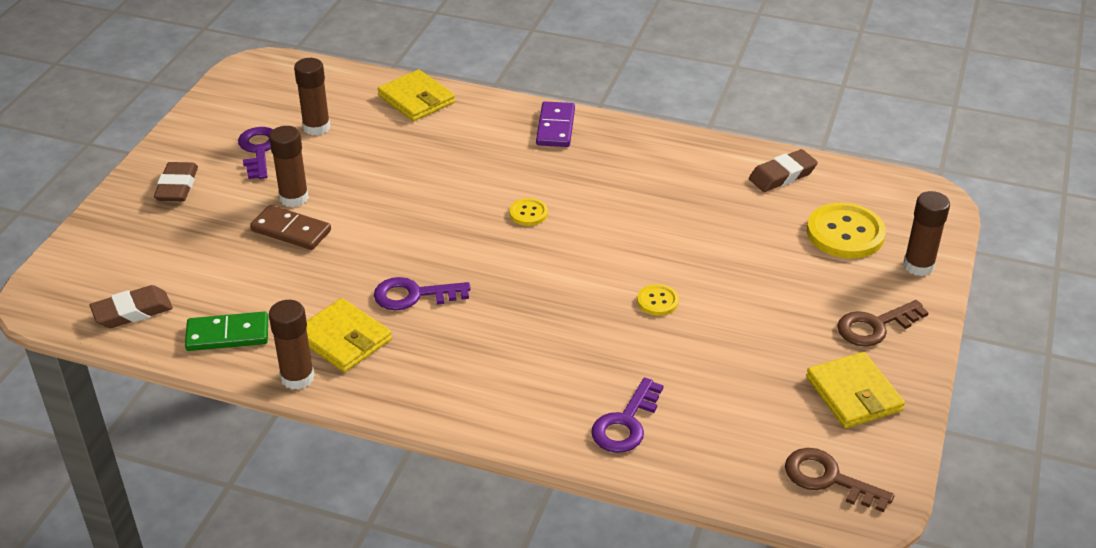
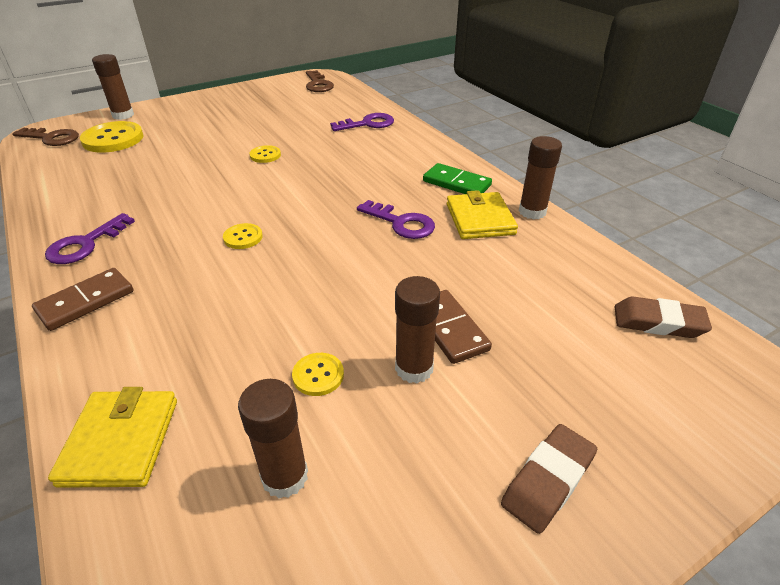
camera: 140 degrees left, 0 degrees up
(227, 335) = (571, 261): green domino -> green domino (456, 183)
(259, 150) = (394, 482): purple key -> purple key (85, 244)
(349, 167) = (318, 375): none -> yellow button
(556, 127) = (86, 301): purple domino -> brown domino
(782, 175) = (60, 178): brown eraser -> none
(853, 394) = (256, 96): yellow wallet -> none
(875, 326) = (196, 107): brown key -> brown key (51, 138)

